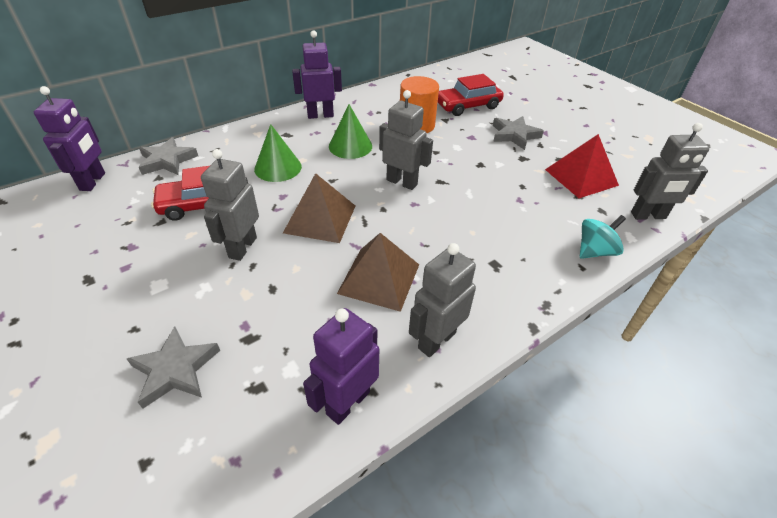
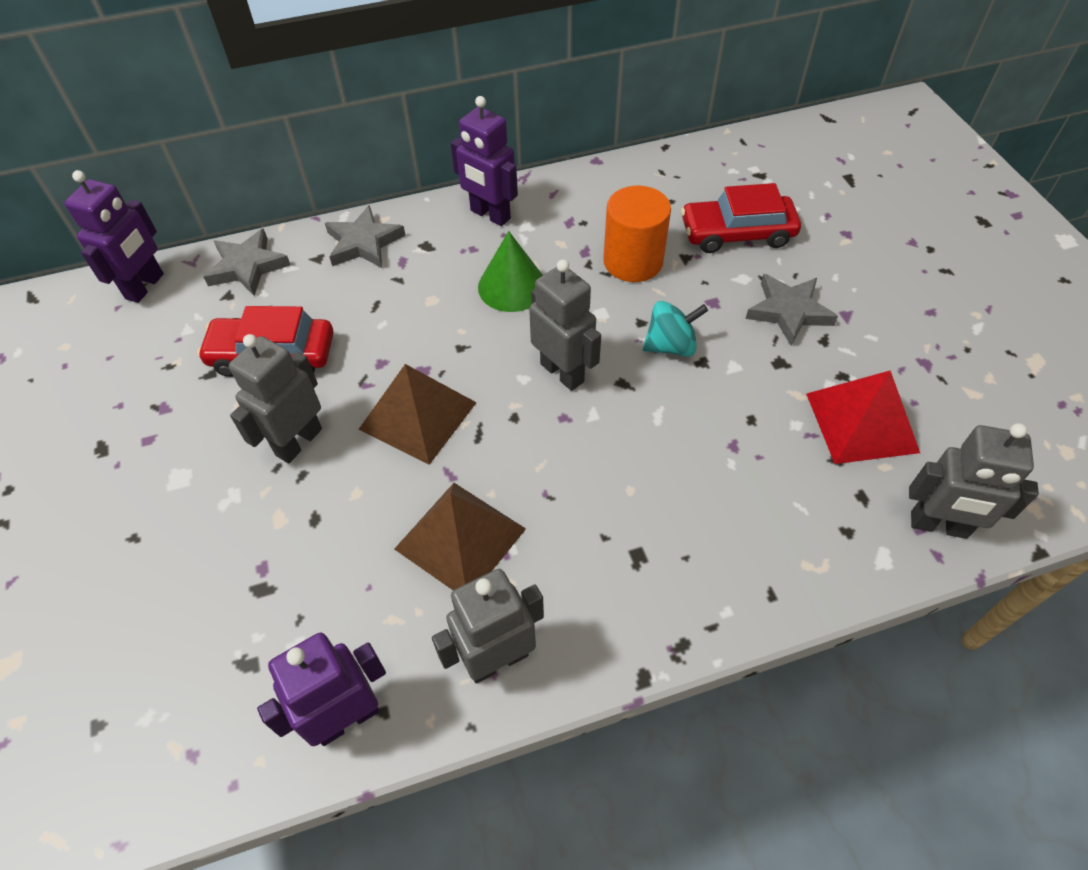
camera: 20 degrees right, 10 degrees up
(175, 369) = (163, 610): grey star -> grey star (364, 243)
(278, 167) = (392, 308): green cone -> none
(320, 115) = (490, 215): purple robot -> purple robot turned 150 degrees counterclockwise
(595, 251) = (807, 571): turquoise spinning top -> turquoise spinning top (671, 346)

